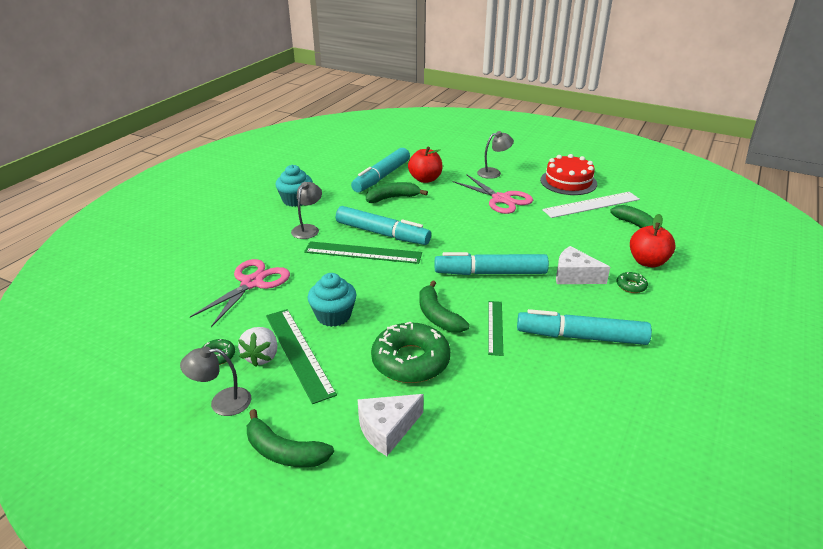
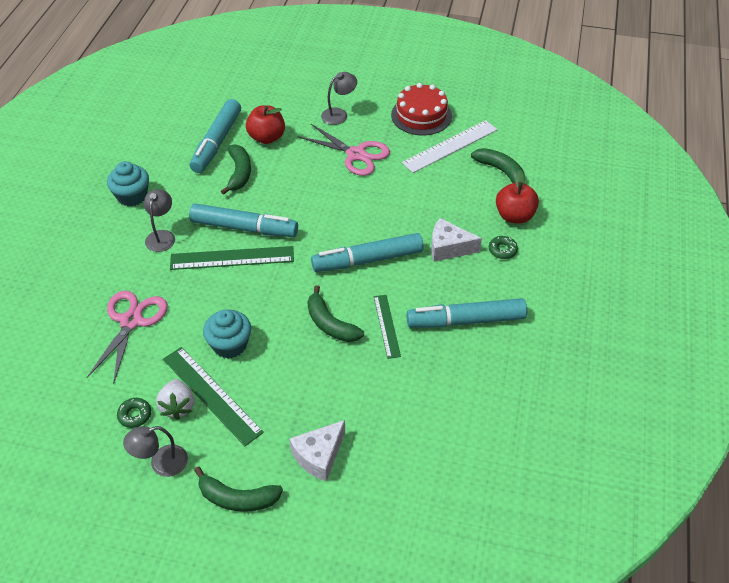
camera: 15 degrees left, 15 degrees up
(392, 198) = (239, 173): green banana -> green banana turned 120 degrees clockwise
(410, 361) = (319, 381): green donut -> none

